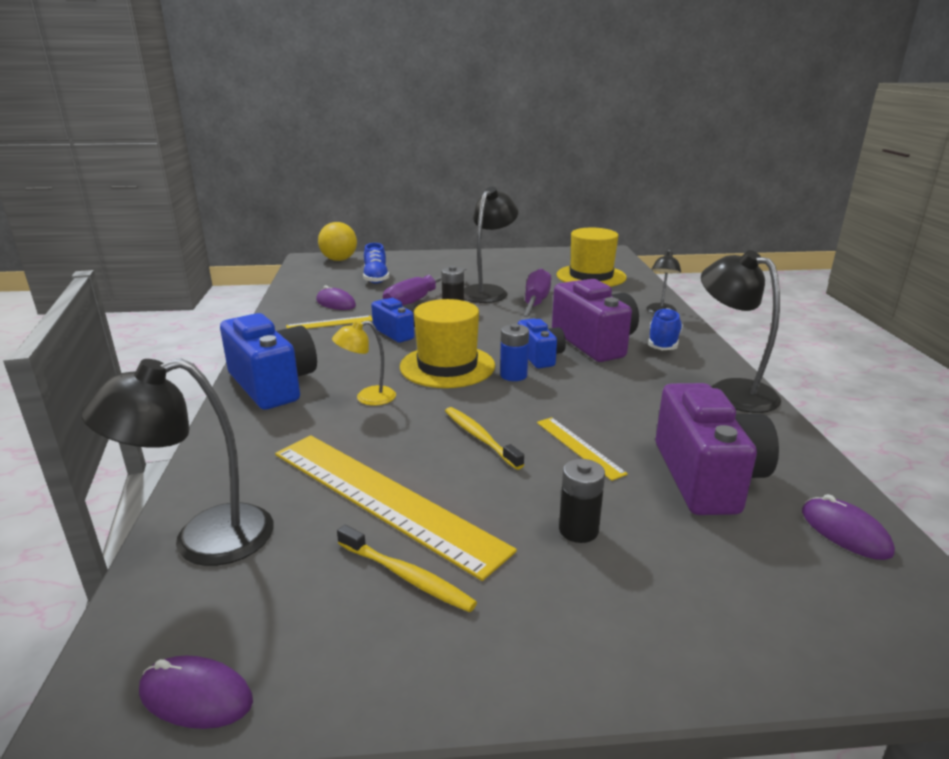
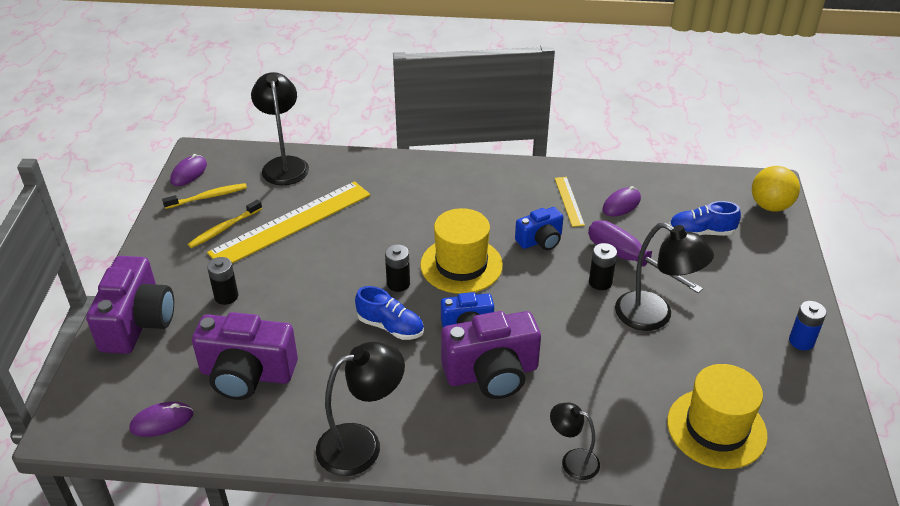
camera: 100 degrees right, 15 degrees up
(273, 384) = (452, 176): blue camera -> none
(367, 398) = (417, 220): yellow lamp -> none
(480, 437) = (342, 270): yellow toothbrush -> yellow toothbrush (208, 197)
(492, 397) = (398, 284): none -> black battery
(513, 375) = (433, 302): blue battery -> blue battery (801, 341)
(535, 304) = (610, 349): purple screwdriver -> none
(579, 447) = (310, 317): yellow ruler -> none
(663, 343) = (480, 431): blue shoe -> blue shoe (390, 327)
(697, 624) = (138, 323): none -> purple camera

